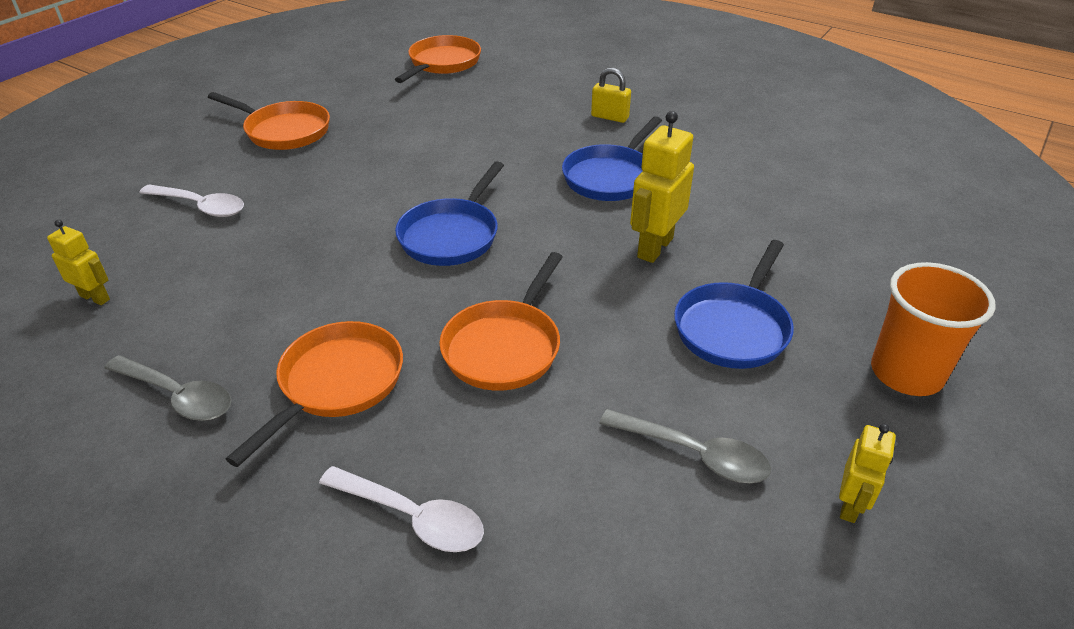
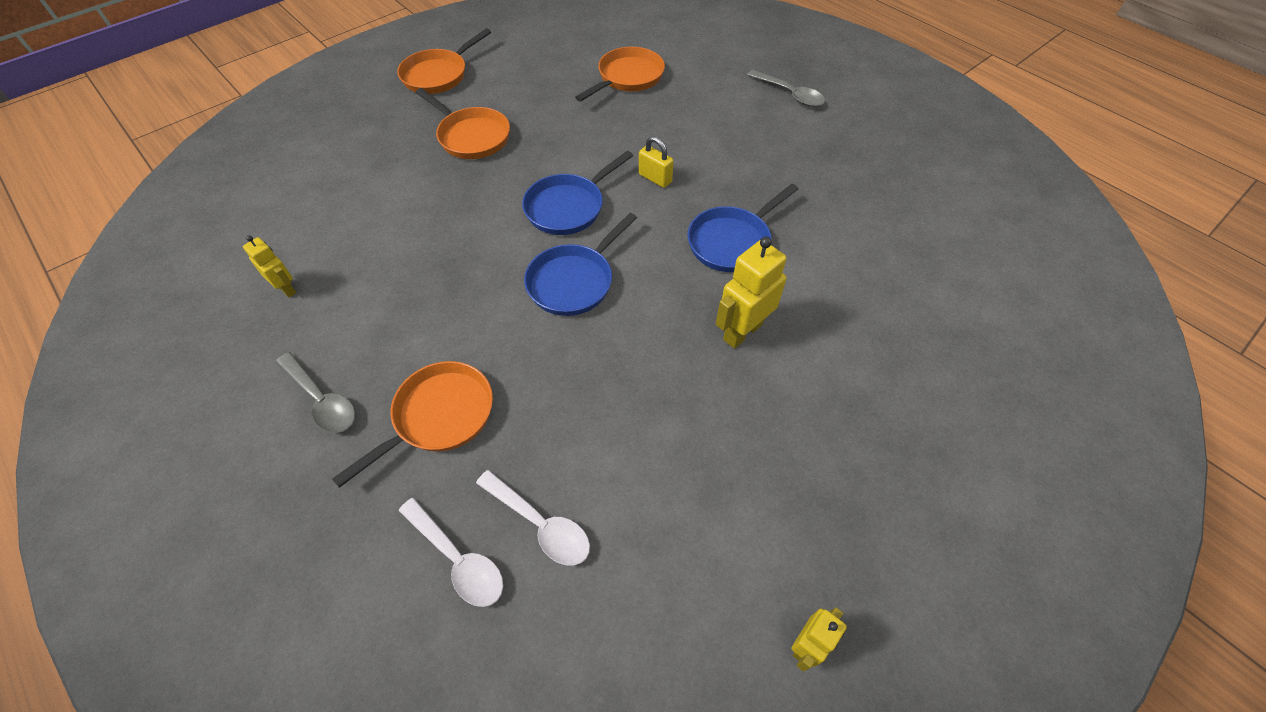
camera: 15 degrees right, 15 degrees up
(200, 206) = (385, 209): white spoon -> white spoon (540, 524)
(504, 347) = (579, 411): orange pan -> orange pan (438, 75)
(610, 117) = (757, 169): yellow padlock -> yellow padlock (655, 178)
(694, 454) = (695, 559): grey spoon -> grey spoon (790, 94)
(733, 328) = (779, 436): blue pan -> blue pan (568, 207)
(906, 373) = (915, 523): orange cup -> none

